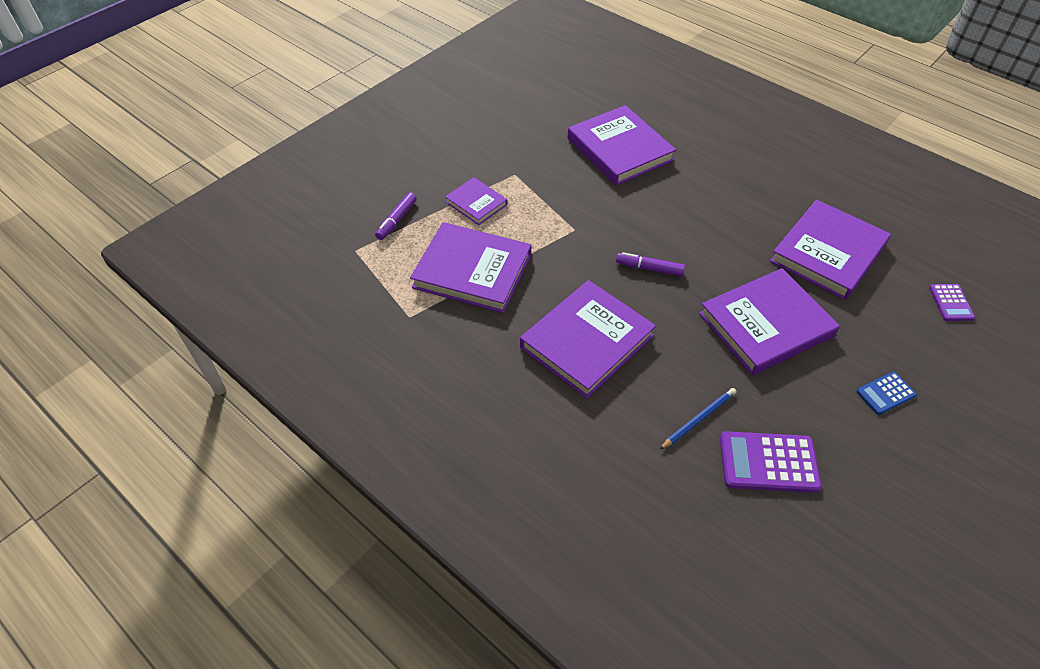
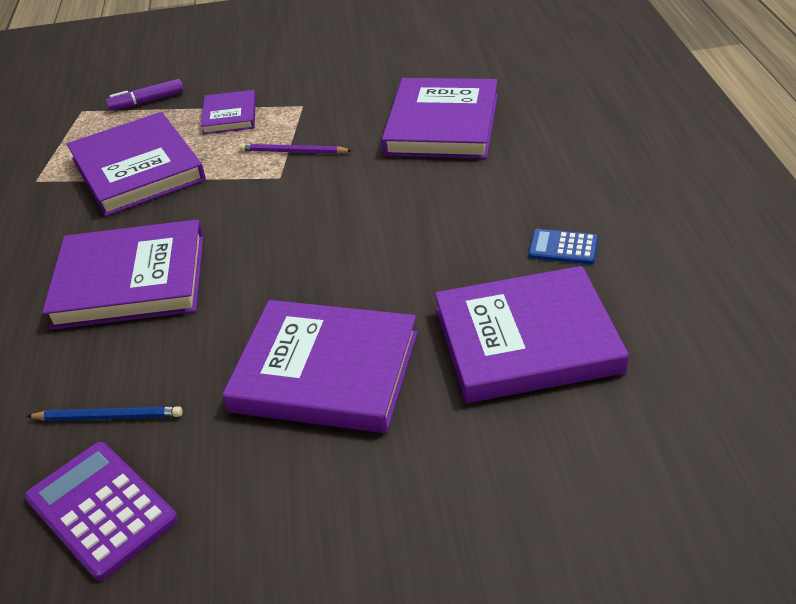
camera: 45 degrees right, 10 degrees down
(558, 209) = (293, 152): none -> purple pencil
(649, 268) = (293, 248): purple marker -> none
(885, 393) = (346, 539): blue calculator -> blue calculator (563, 248)
(951, 303) = (617, 497): purple calculator -> none

